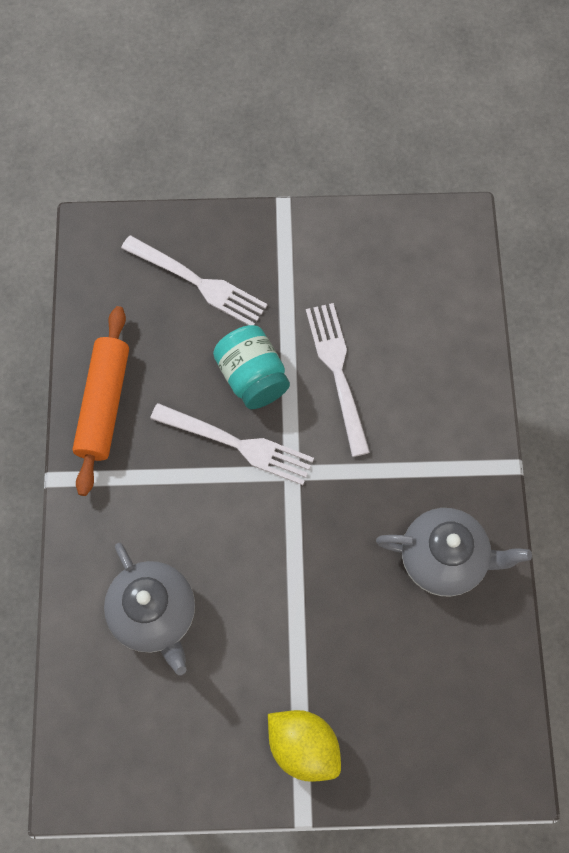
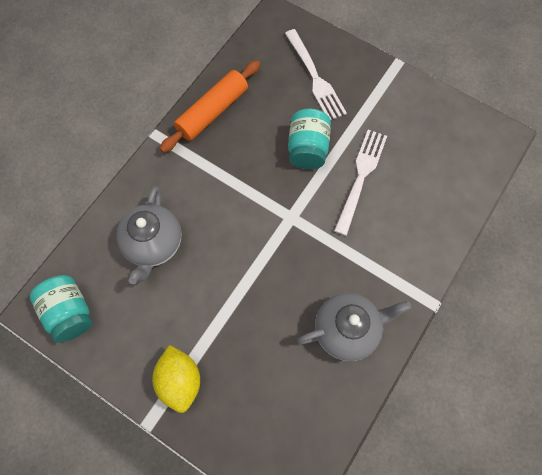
camera: 35 degrees right, 0 degrees up
(115, 763) = (69, 312): none -> turquoise jar
(237, 444) = (271, 181): white fork -> none
(444, 558) = (347, 329): grey teapot -> grey teapot turned 60 degrees counterclockwise

